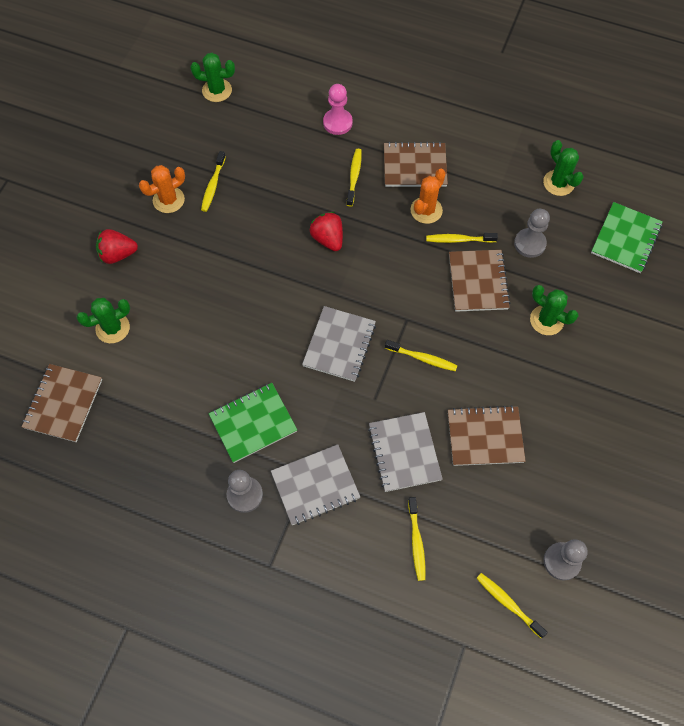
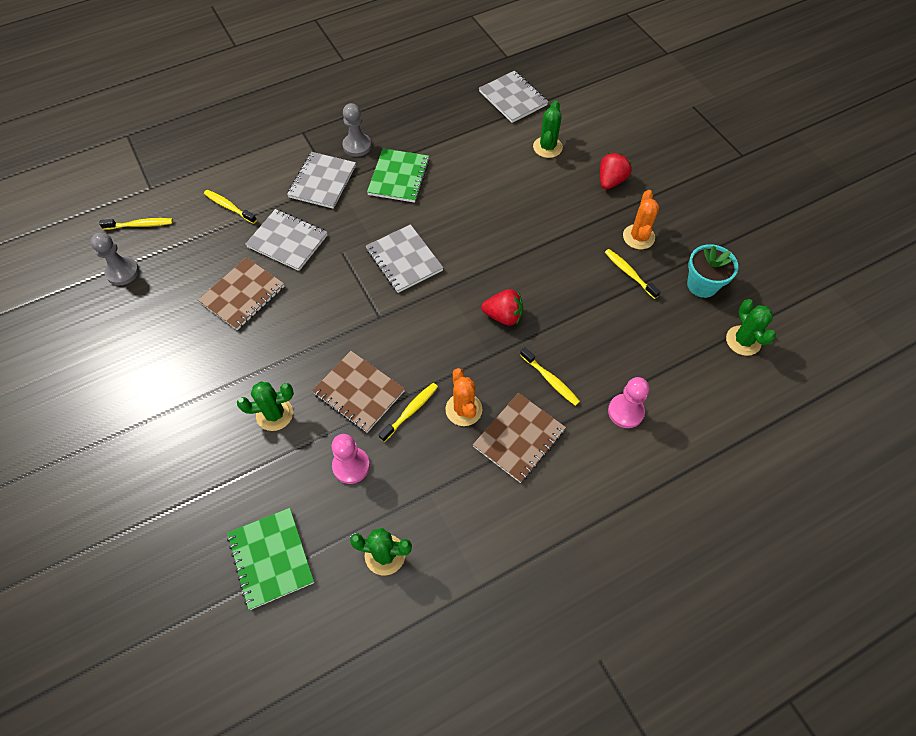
camera: 130 degrees right, 5 degrees down
(63, 404) = (513, 98): brown notebook -> grey notebook
(184, 136) = (702, 285): none -> turquoise flower pot
(217, 90) = (743, 341): green cactus -> green cactus turned 60 degrees counterclockwise
(422, 358) = (339, 302): yellow toothbrush -> none
(529, 244) = (351, 466): grey pawn -> pink pawn

